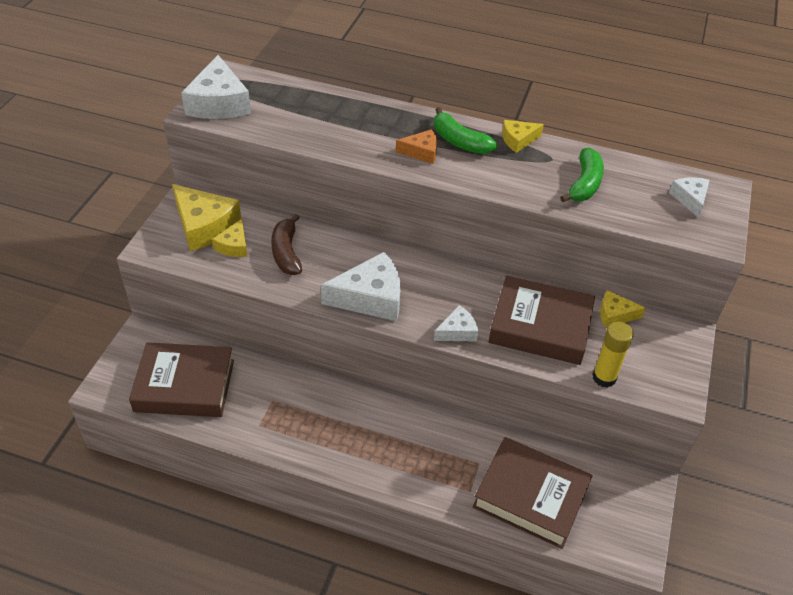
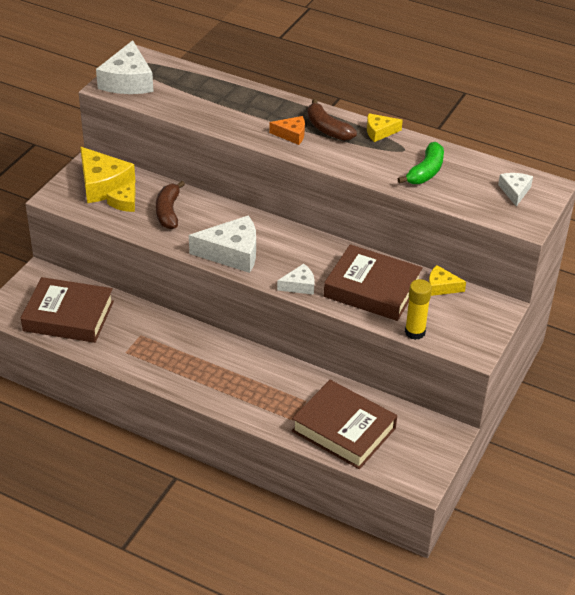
camera: 10 degrees right, 5 degrees down
(459, 141) = (327, 129): green banana -> brown banana

